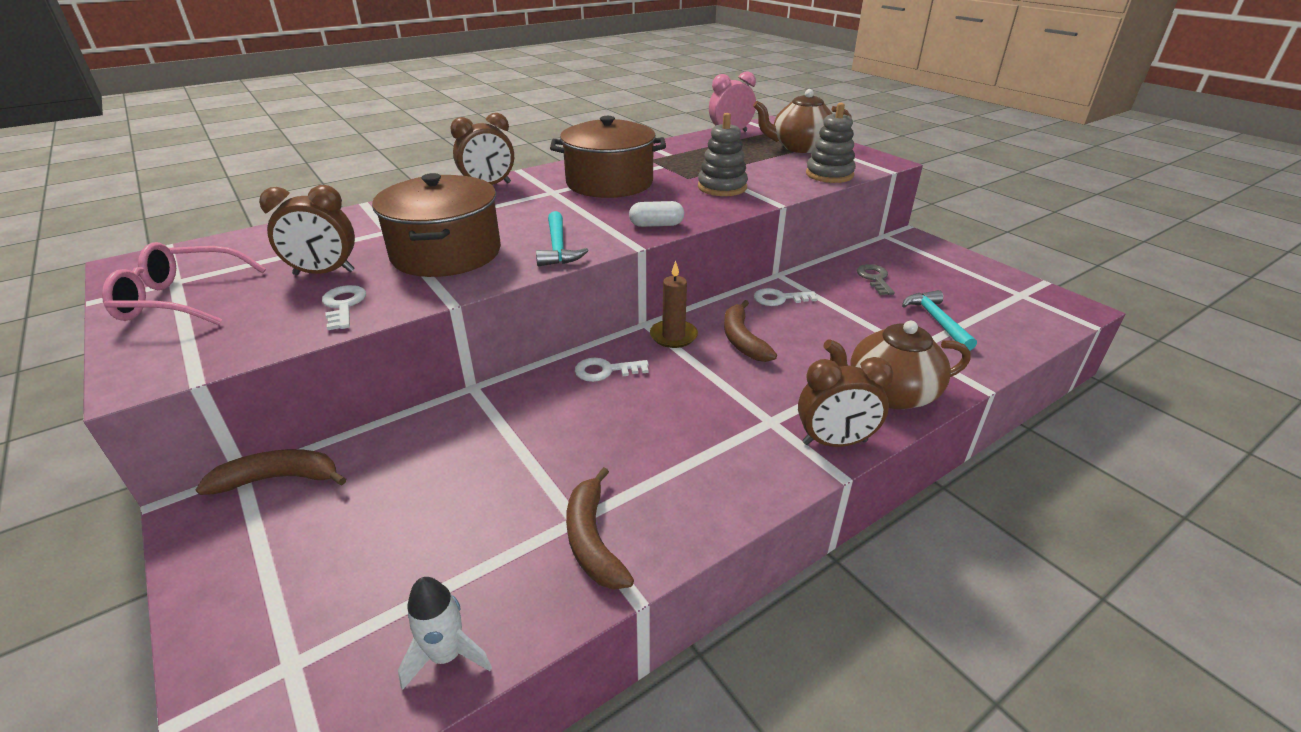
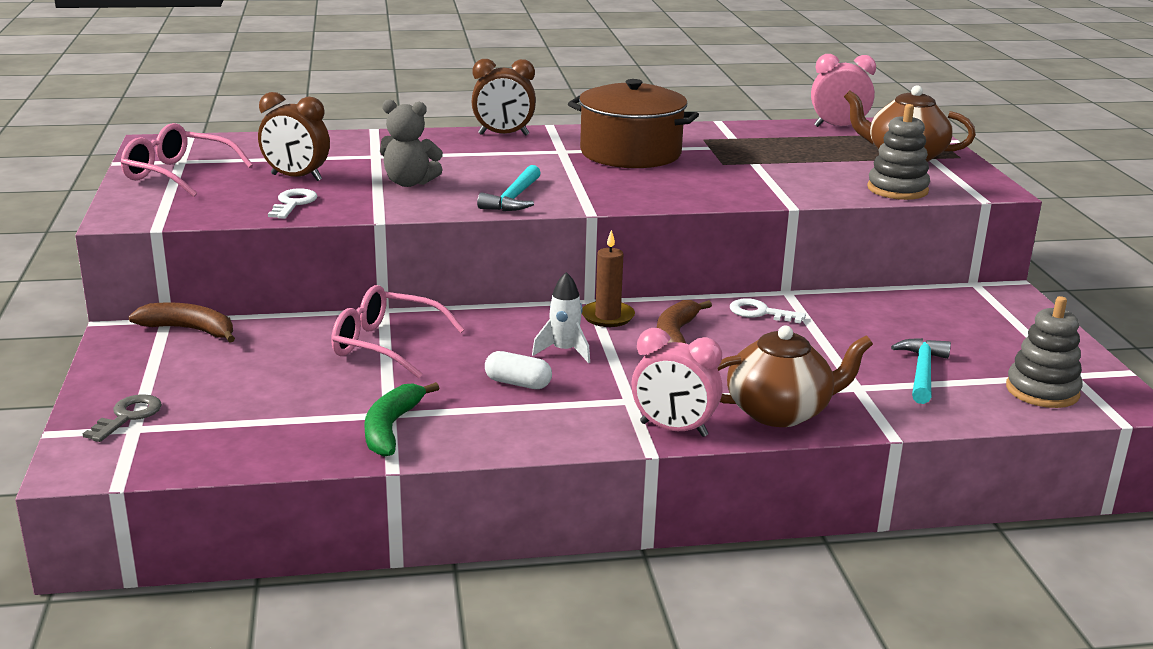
camera: 25 degrees right, 10 degrees down
(446, 253) = (409, 183): brown pot -> grey teddy bear
(447, 655) = (234, 454): white rocket -> white rocket (564, 351)
(507, 430) = (386, 345): none -> pink glasses
(592, 540) = (391, 428): brown banana -> green banana
(605, 371) = (512, 327): white key -> none
(656, 225) = (632, 198): white capsule -> white capsule (518, 383)
(722, 187) = (749, 179): grey stacking toy -> grey stacking toy (1042, 391)
(834, 442) = (673, 429): brown clock -> pink clock
(874, 278) = (901, 320): grey key -> grey key (128, 416)
(889, 393) = (780, 412): brown teapot -> brown teapot turned 150 degrees clockwise

